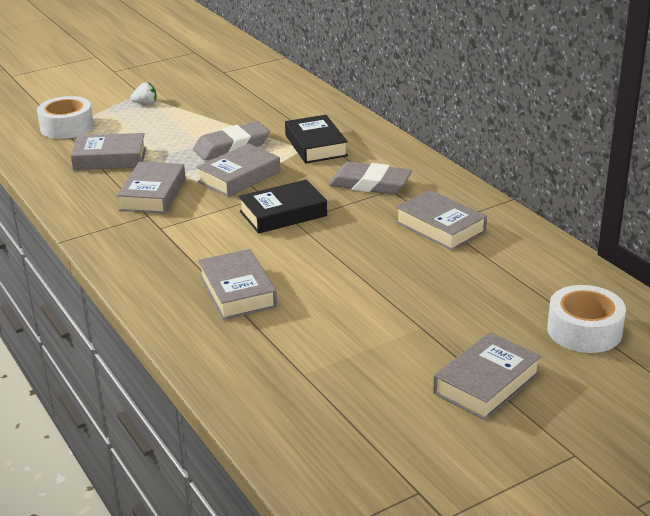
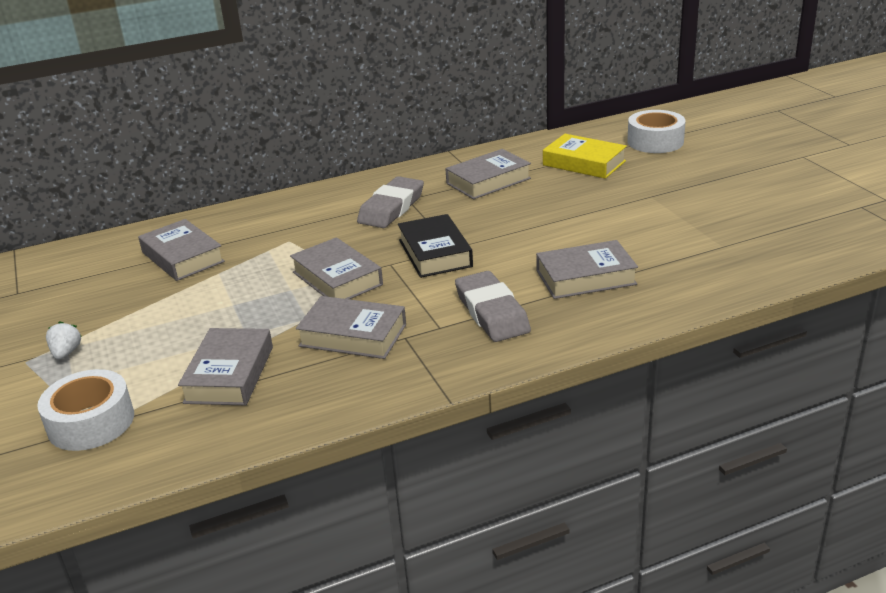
camera: 80 degrees left, 0 degrees up
(232, 146) = (254, 284): grey eraser -> grey eraser (492, 312)
(316, 145) = (286, 233): black book -> none
(486, 383) = (726, 177): grey book -> grey book (183, 257)
(502, 281) = (584, 163): none -> yellow book

